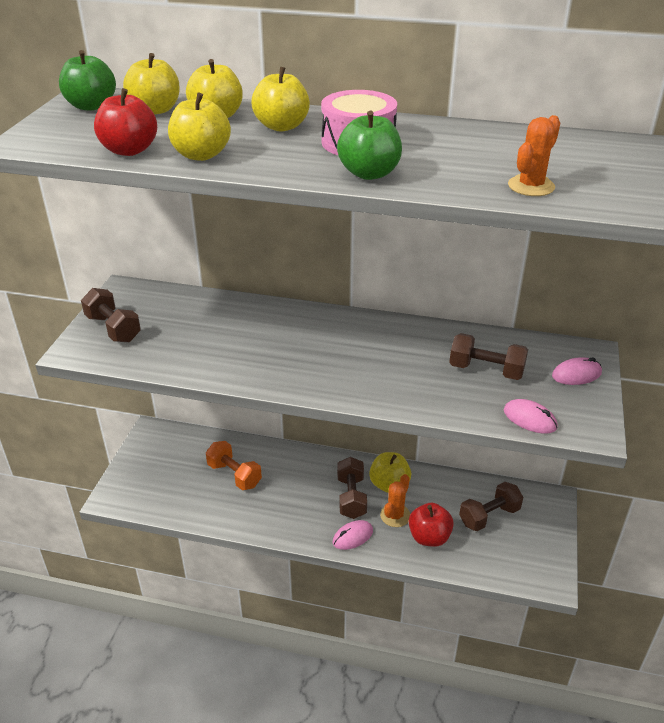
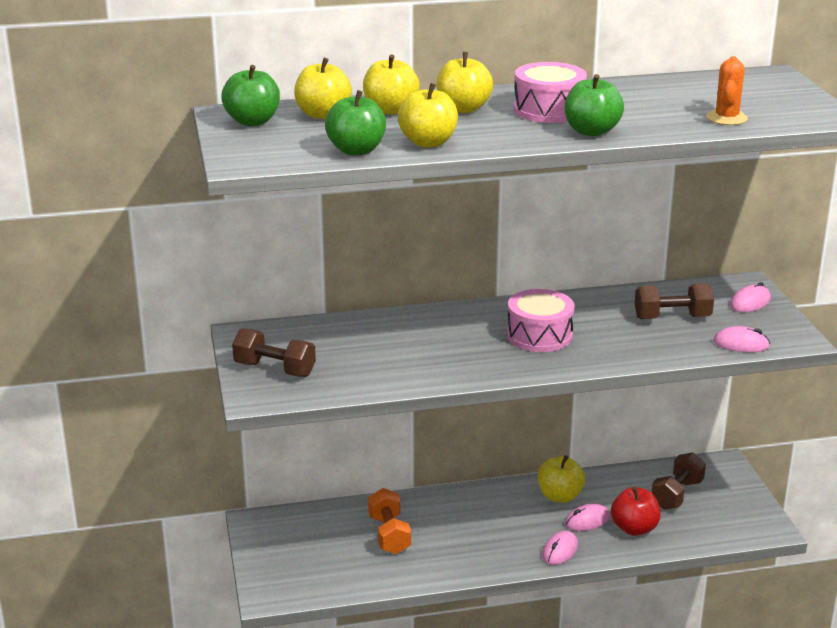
camera: 25 degrees left, 10 degrees down
(129, 150) = (356, 150): red apple -> green apple
(234, 475) = (389, 534): orange dumbbell -> orange dumbbell turned 60 degrees clockwise
(350, 355) = (539, 335): none -> pink drum
(351, 497) = (530, 518): brown dumbbell -> none
(395, 515) = (587, 520): orange cactus -> pink mouse

